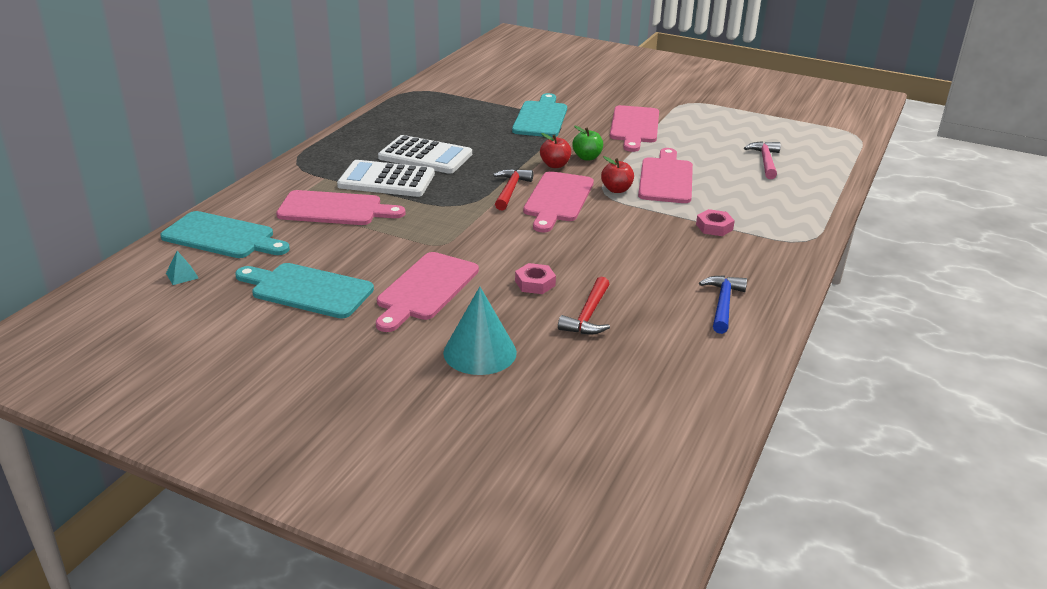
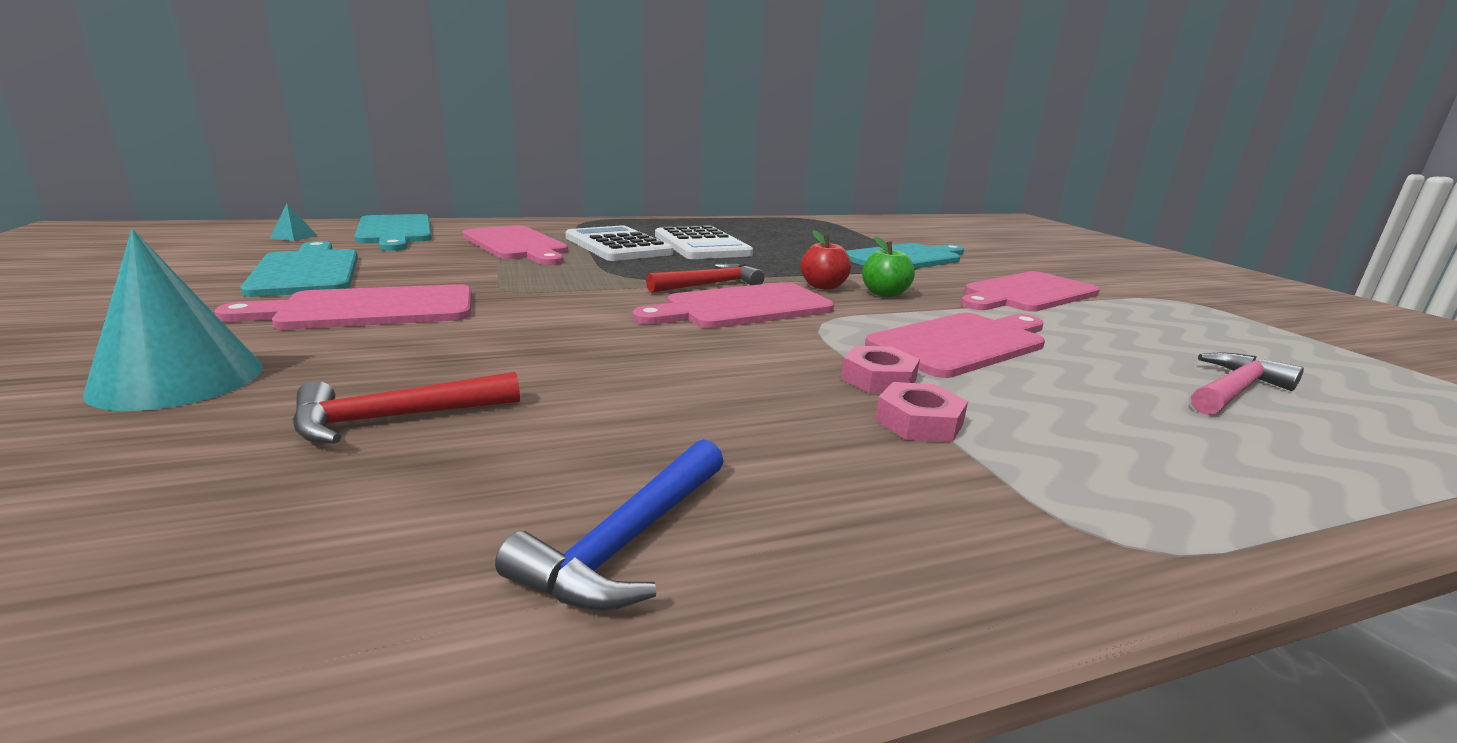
camera: 45 degrees right, 10 degrees down
(535, 283) = (469, 355): pink nut -> pink nut (879, 379)
(616, 189) = (849, 327): red apple -> none
(722, 304) = (627, 542): blue hammer -> blue hammer turned 150 degrees clockwise

